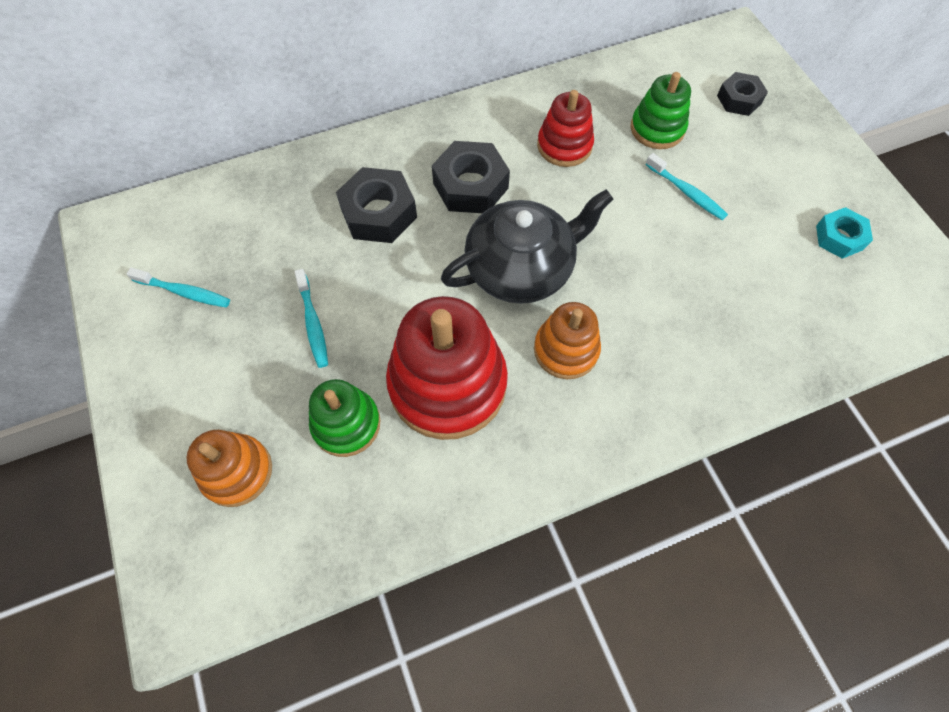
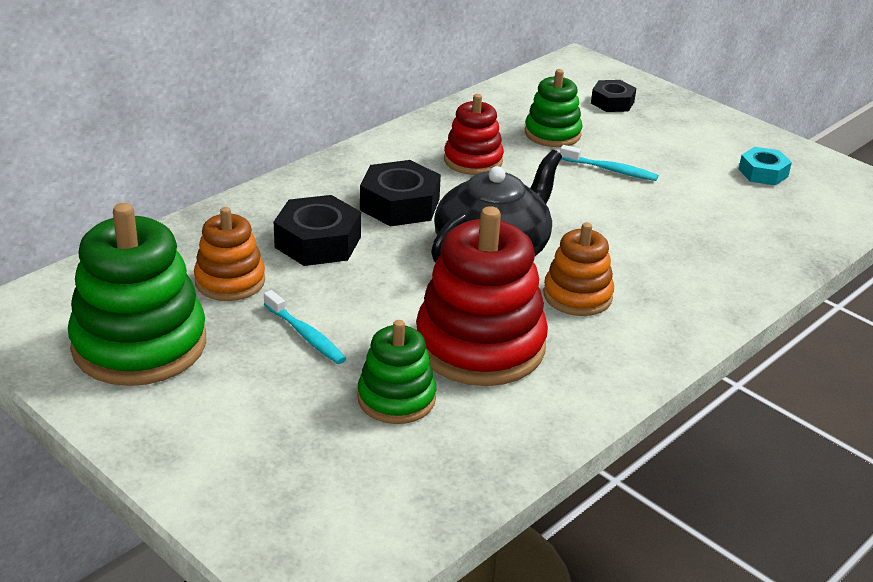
camera: 25 degrees left, 30 degrees down
(184, 292) = (139, 344): turquoise toothbrush -> green stacking toy
(237, 472) = (303, 463): orange stacking toy -> orange stacking toy (230, 281)

